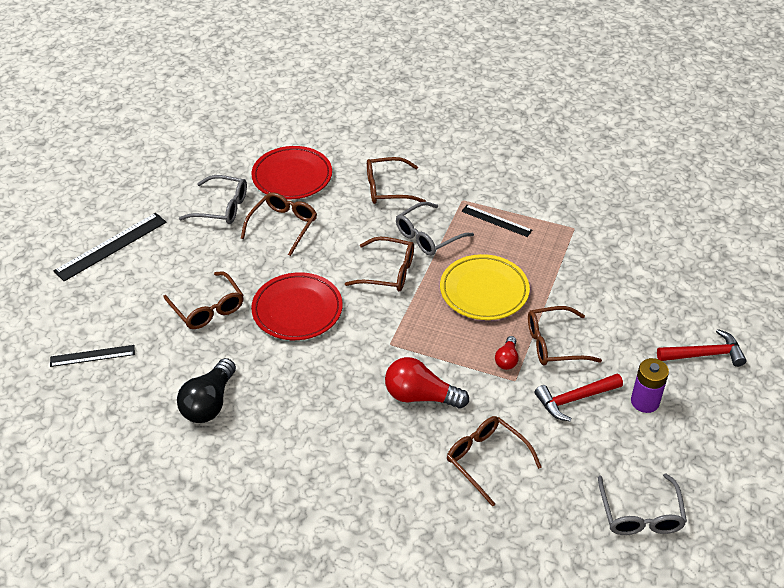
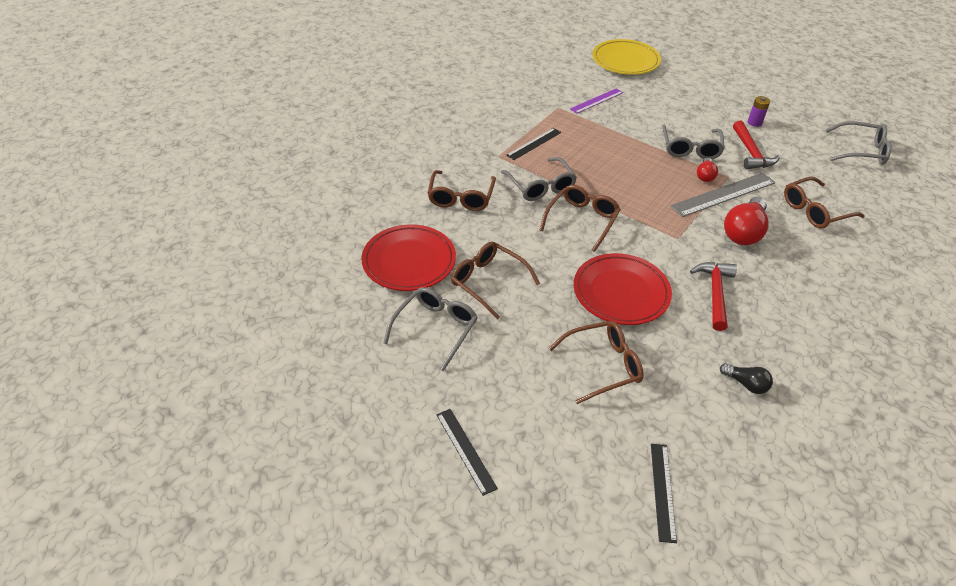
camera: 75 degrees left, 0 degrees up
(111, 246) = (465, 450): black ruler -> black ruler, size x0.62
(209, 403) = (746, 384): black light bulb -> black light bulb, size x0.54
(479, 377) = (723, 194): none -> grey ruler
(484, 291) = (622, 170): yellow plate -> yellow plate (625, 61)
(507, 359) = (705, 176): red light bulb -> red light bulb turned 75 degrees clockwise
(554, 344) = (690, 148): brown glasses -> grey glasses
(607, 256) = (596, 101): none -> purple ruler
(645, 401) = (754, 122): purple battery -> purple battery, size x0.66
(704, 354) = (710, 87): red hammer -> red hammer (715, 293)

